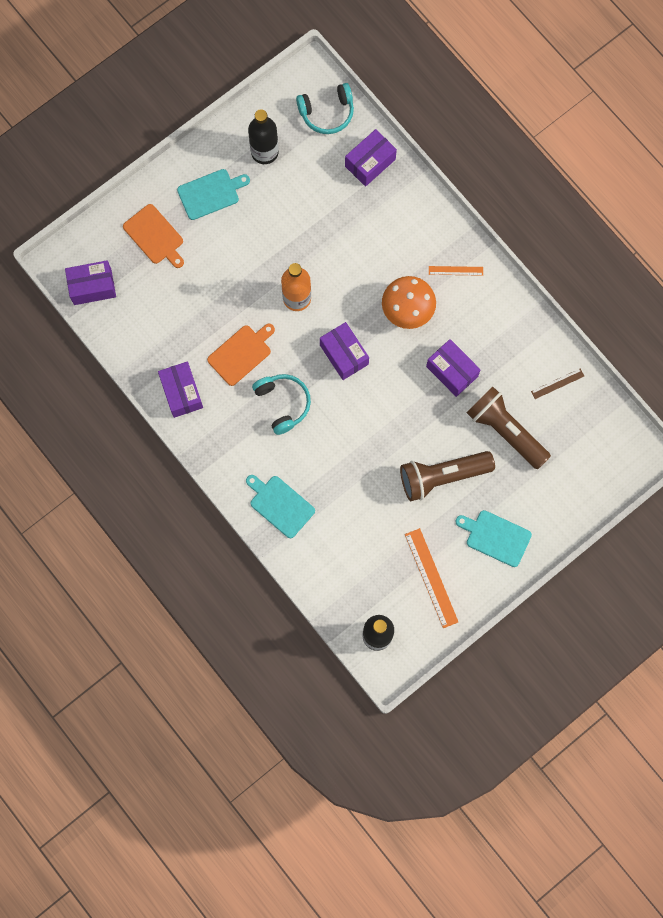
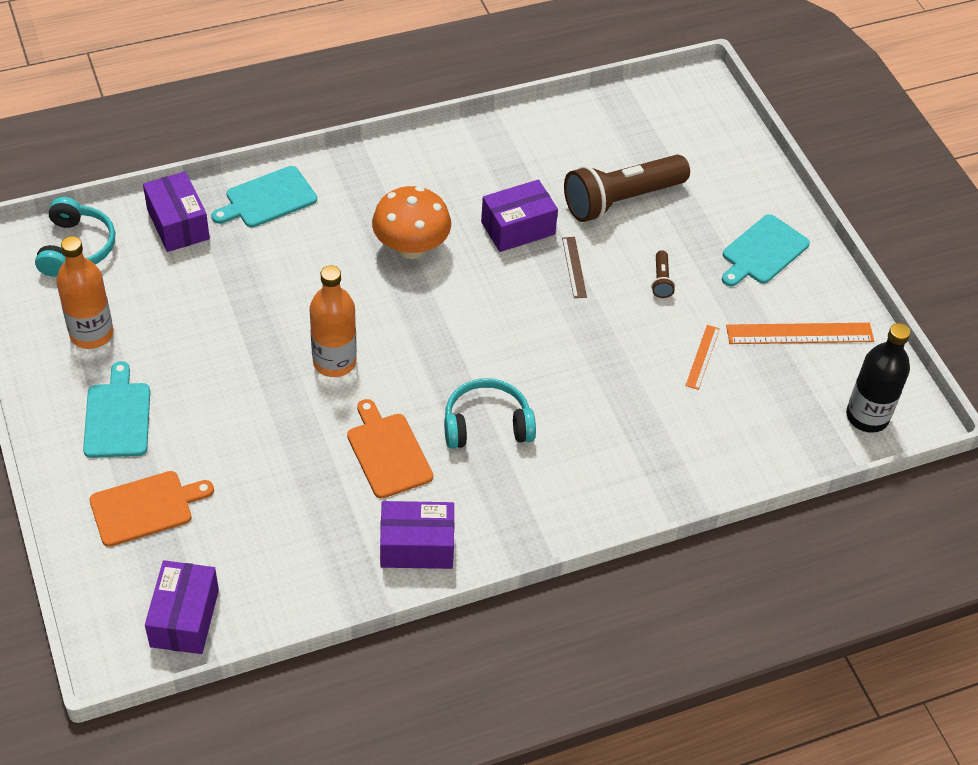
camera: 75 degrees left, 25 degrees down
(264, 152) = (91, 334): black bottle -> orange bottle
(280, 505) = (640, 473): turquoise cutting board -> turquoise cutting board (268, 199)
(344, 355) = (444, 334): purple box -> none
(442, 476) = (661, 280): brown flashlight -> brown flashlight, size x0.41
(455, 271) = (379, 184): orange ruler -> orange ruler (702, 357)
(557, 383) = (577, 134): brown ruler -> brown ruler (574, 267)

